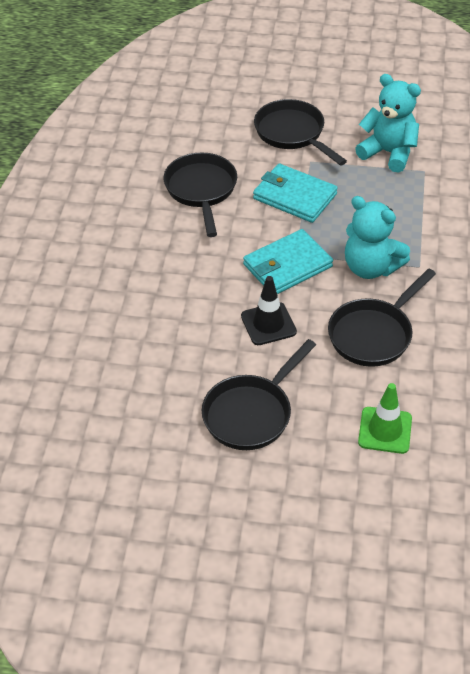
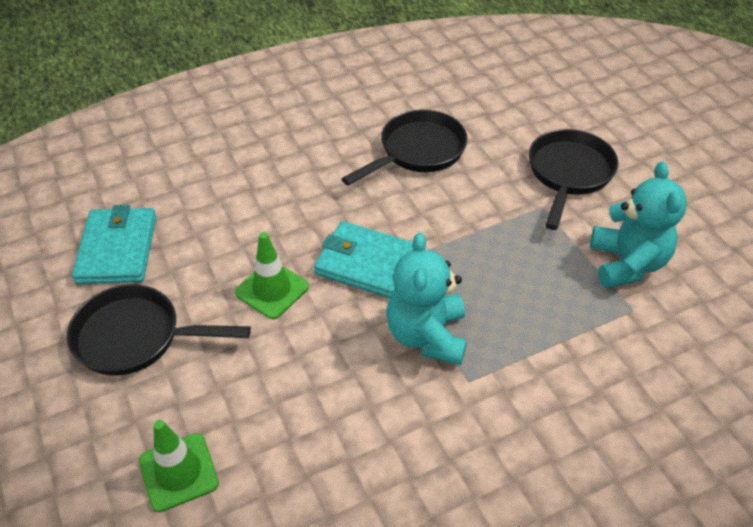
camera: 55 degrees right, 0 degrees up
(268, 324) = (272, 290): black traffic cone -> green traffic cone
(294, 196) = (476, 220): turquoise wallet -> turquoise wallet (117, 249)
(374, 334) = (324, 388): black pan -> none

